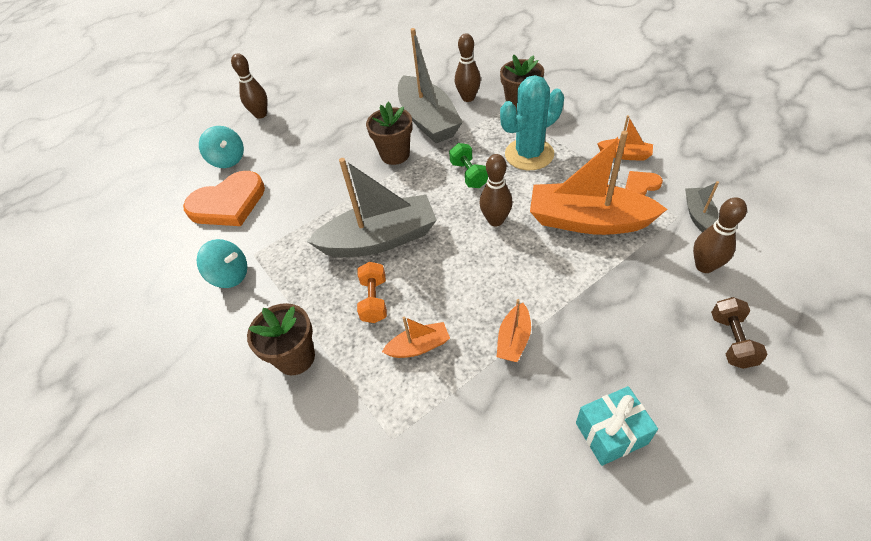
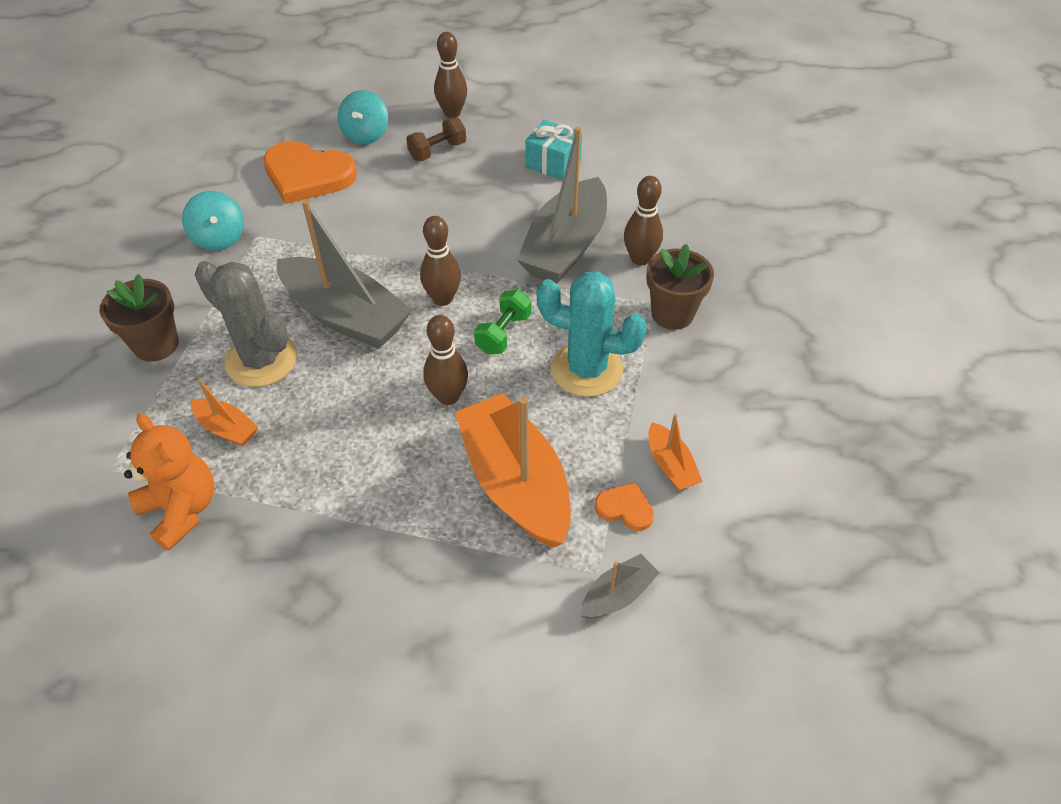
camera: 45 degrees right, 0 degrees up
(374, 300) = (261, 360): orange dumbbell -> grey cactus
(395, 155) = (482, 253): brown flower pot -> none
(471, 405) = (182, 509): none -> orange teddy bear
(513, 339) = (286, 502): orange boat -> none
(611, 433) = (216, 647): turquoise gift -> turquoise gift (553, 164)
(704, 266) = (527, 638): brown bowling pin -> brown bowling pin (443, 299)
(731, 340) = (421, 715): brown dumbbell -> brown dumbbell (437, 151)

